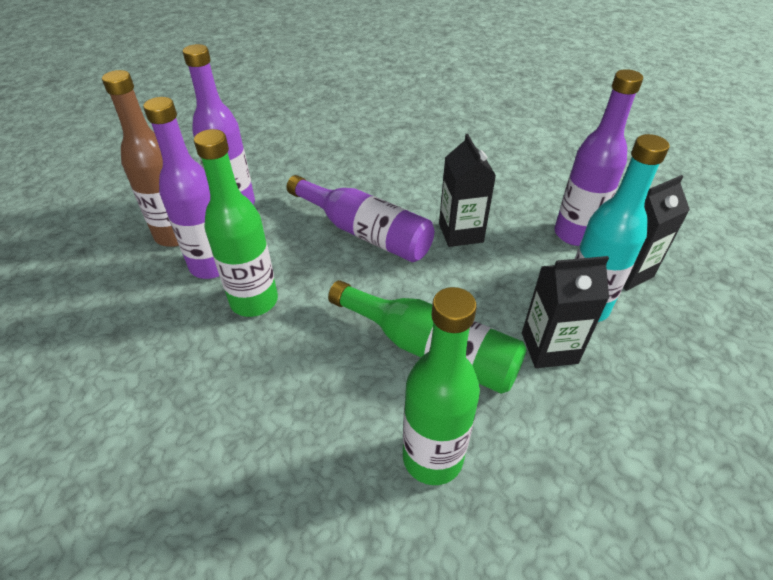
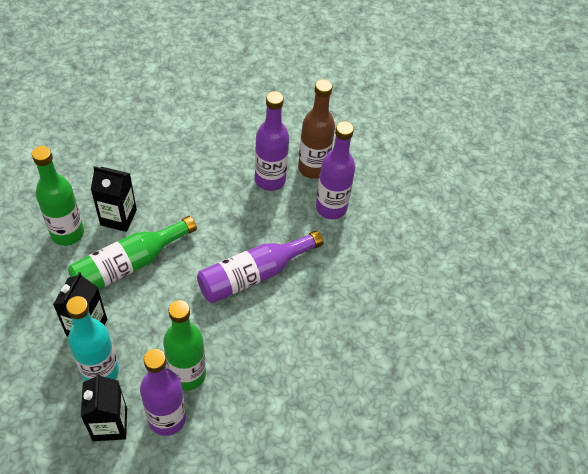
camera: 110 degrees right, 10 degrees up
(254, 301) = (224, 192): green bottle -> green bottle (187, 374)
(460, 233) = (217, 336): black carton -> black carton (118, 217)

